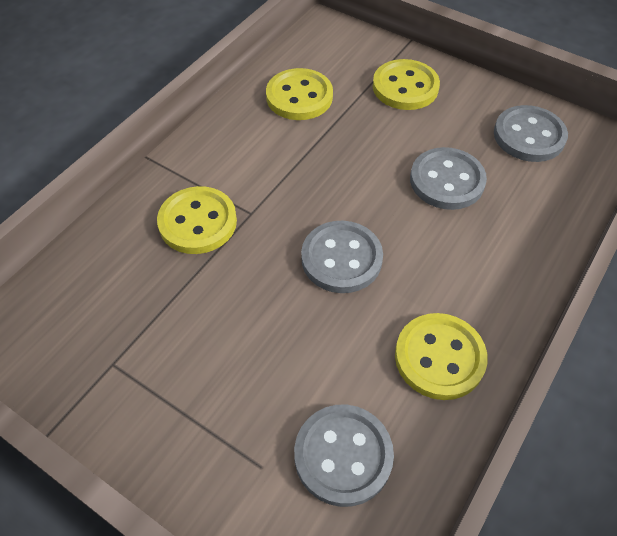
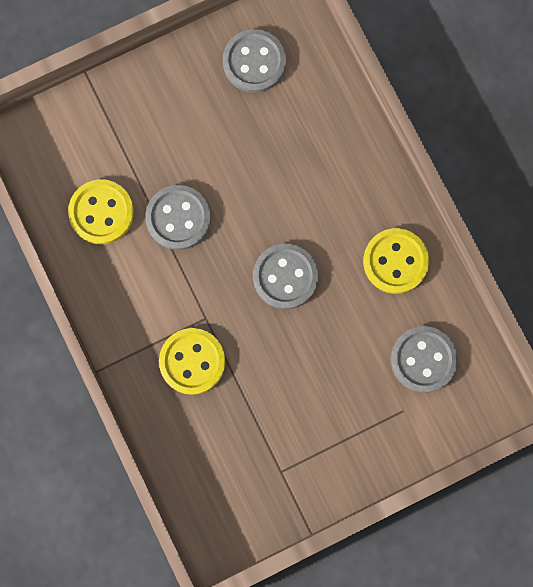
camera: 60 degrees left, 25 degrees up
(405, 87) = (143, 119): yellow button -> none
(447, 181) = (260, 156): grey button -> grey button (178, 218)

